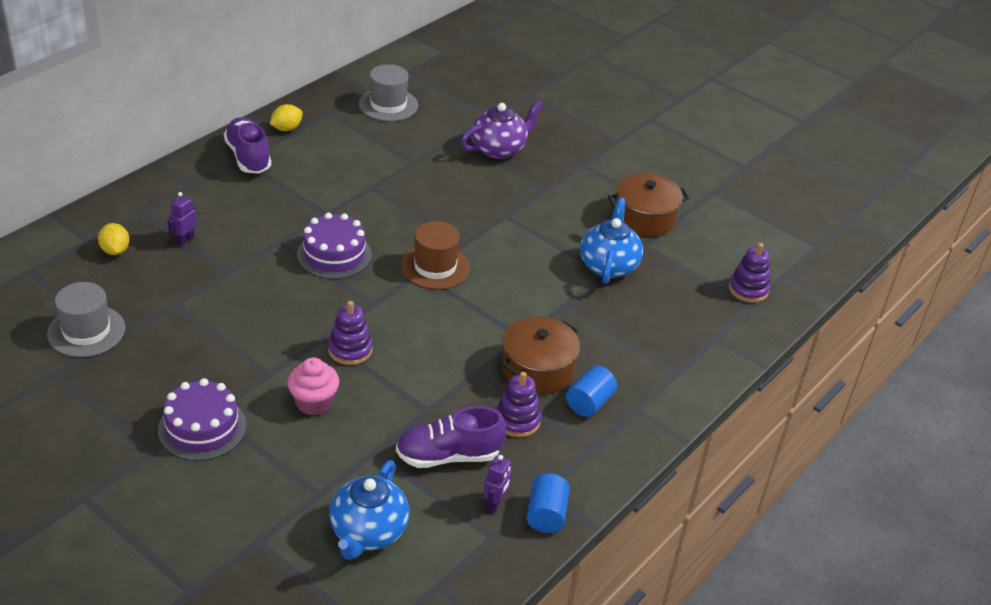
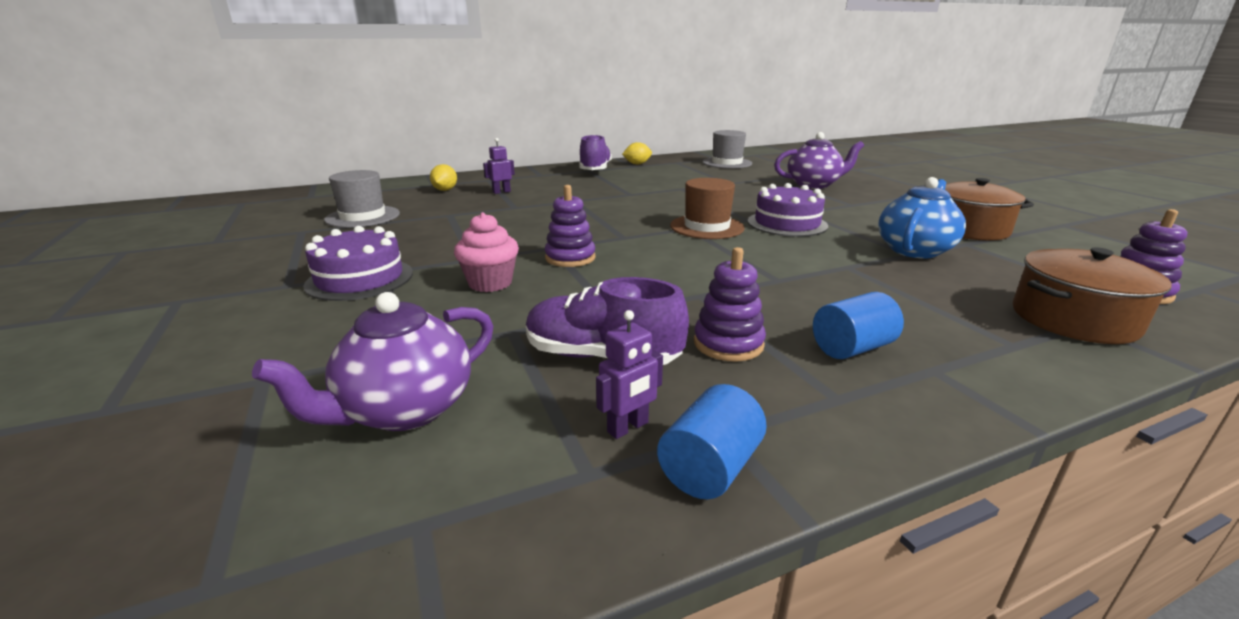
camera: 30 degrees right, 15 degrees down
(334, 254) = (615, 210): purple cake -> purple cake (787, 223)
(368, 532) = (405, 410): blue teapot -> purple teapot
(537, 369) = (785, 306): brown pot -> brown pot (1073, 319)

